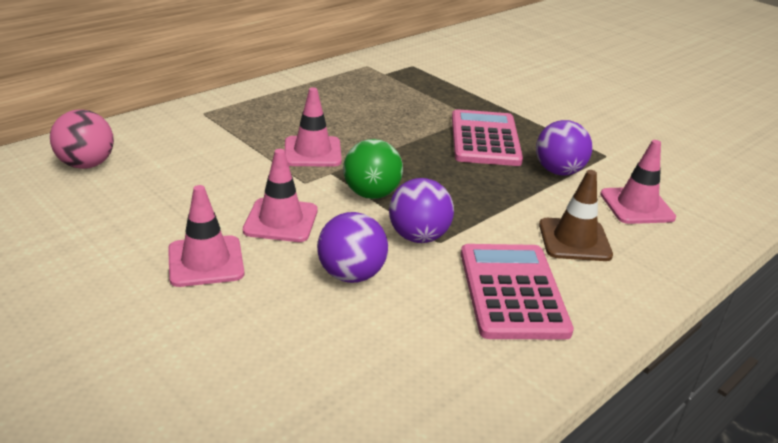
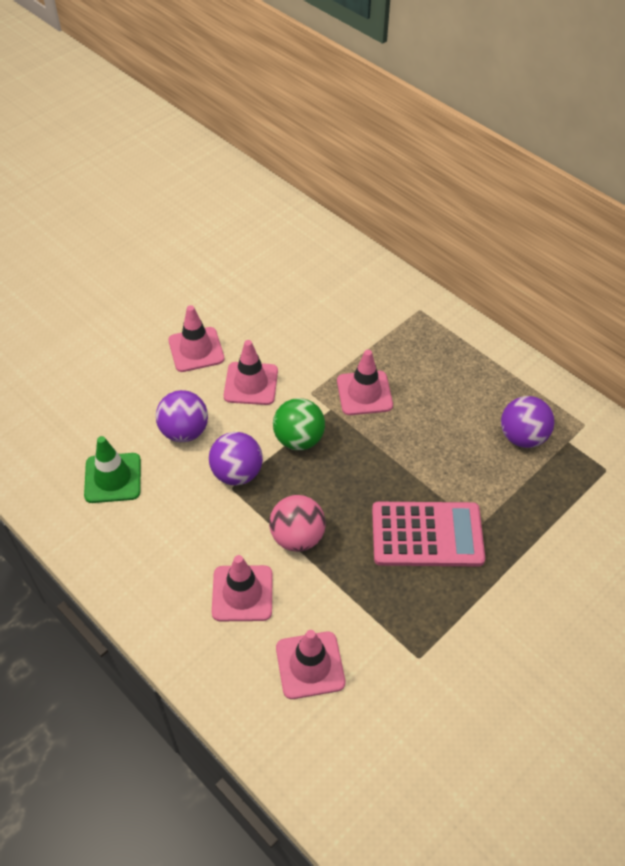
camera: 90 degrees right, 20 degrees up
(87, 164) = (314, 262): pink ball -> pink ball (297, 537)
(428, 340) = (113, 478): none -> green traffic cone
(512, 291) = (167, 535): pink calculator -> none
(558, 171) = (369, 599): purple ball -> purple ball (522, 437)
(574, 240) = (242, 593): brown traffic cone -> pink traffic cone

